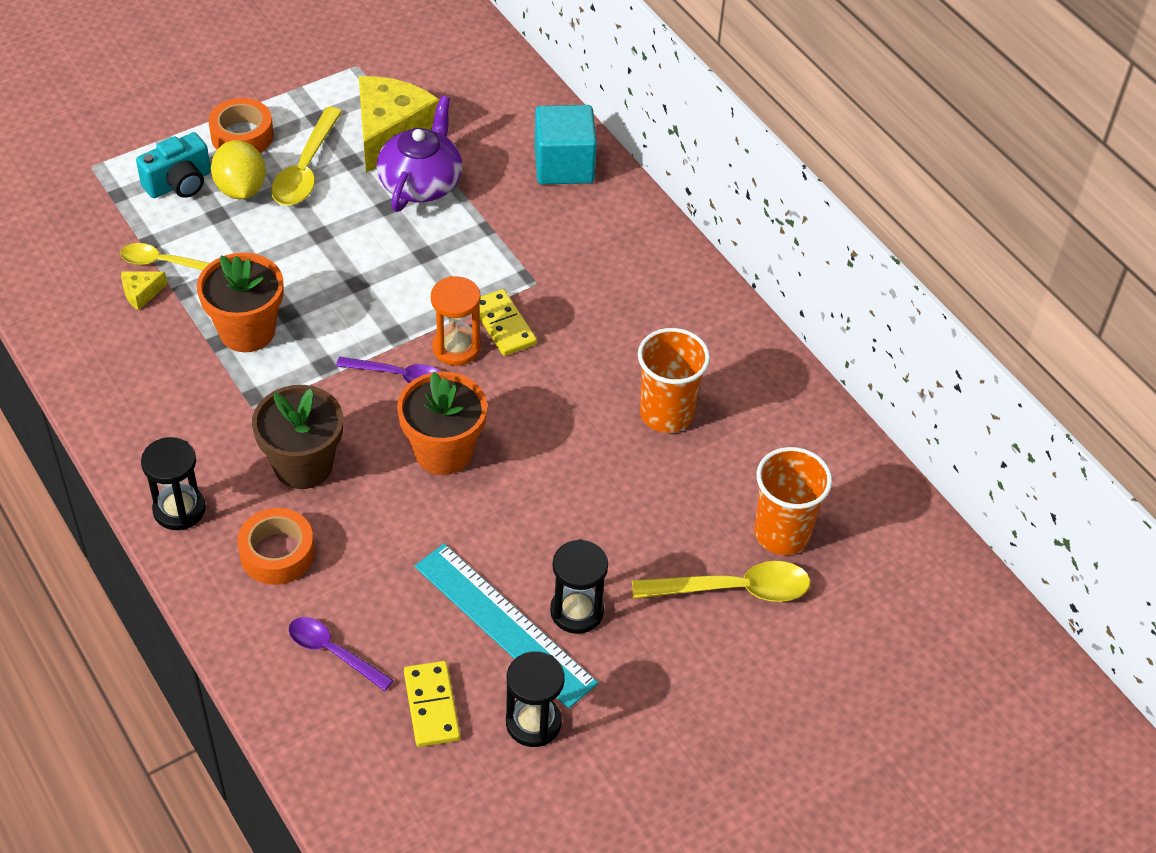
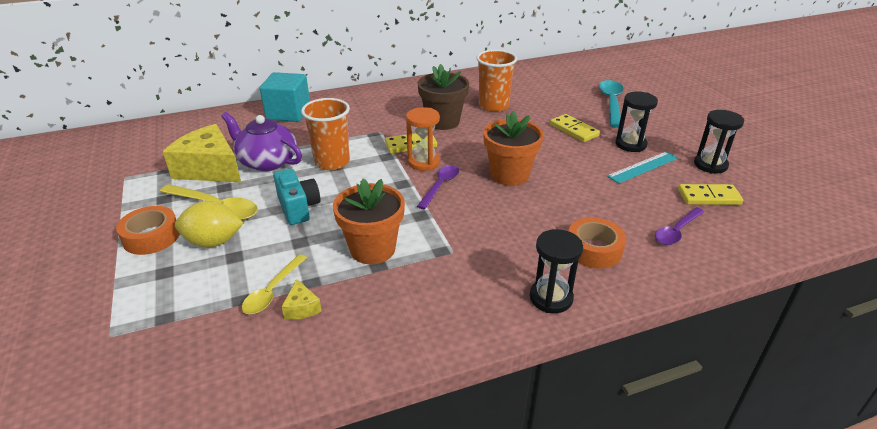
camera: 75 degrees left, 15 degrees down
(179, 183) = (180, 276): turquoise camera -> turquoise camera (298, 208)
(303, 465) = (513, 232): brown flower pot -> brown flower pot (443, 121)
(504, 624) = (643, 167): turquoise ruler -> turquoise ruler, size x0.63
(607, 531) = (574, 130): none -> yellow domino
(734, 589) = (611, 103): yellow spoon -> turquoise spoon
(782, 533) = (576, 88): orange cup -> orange cup (332, 162)

